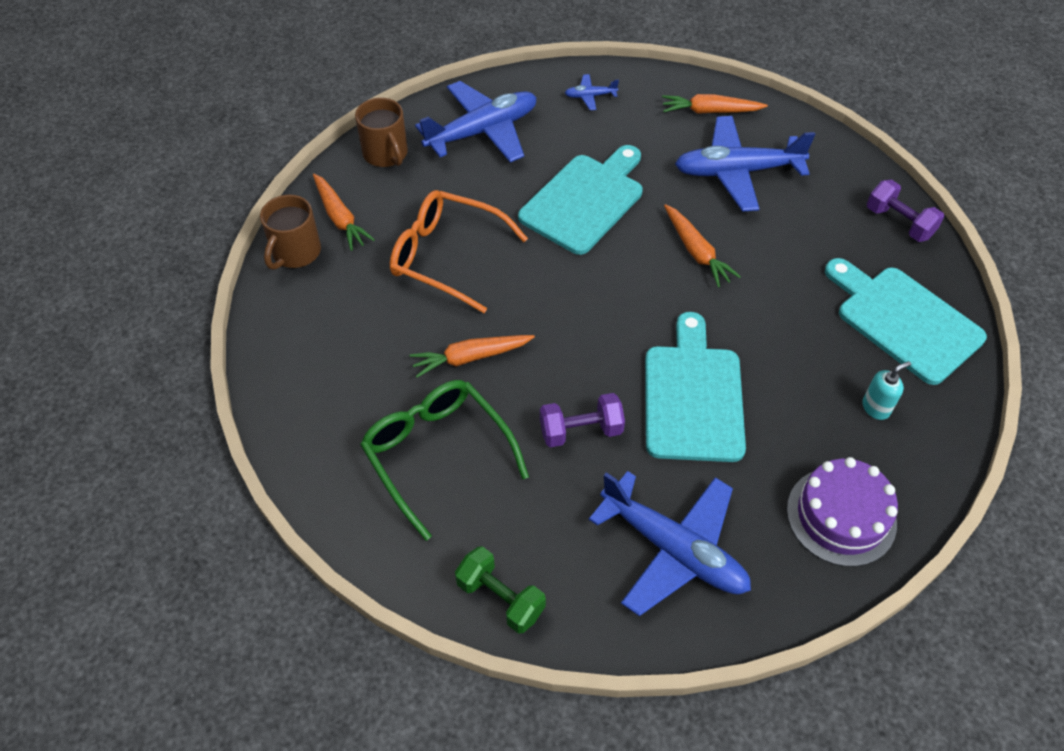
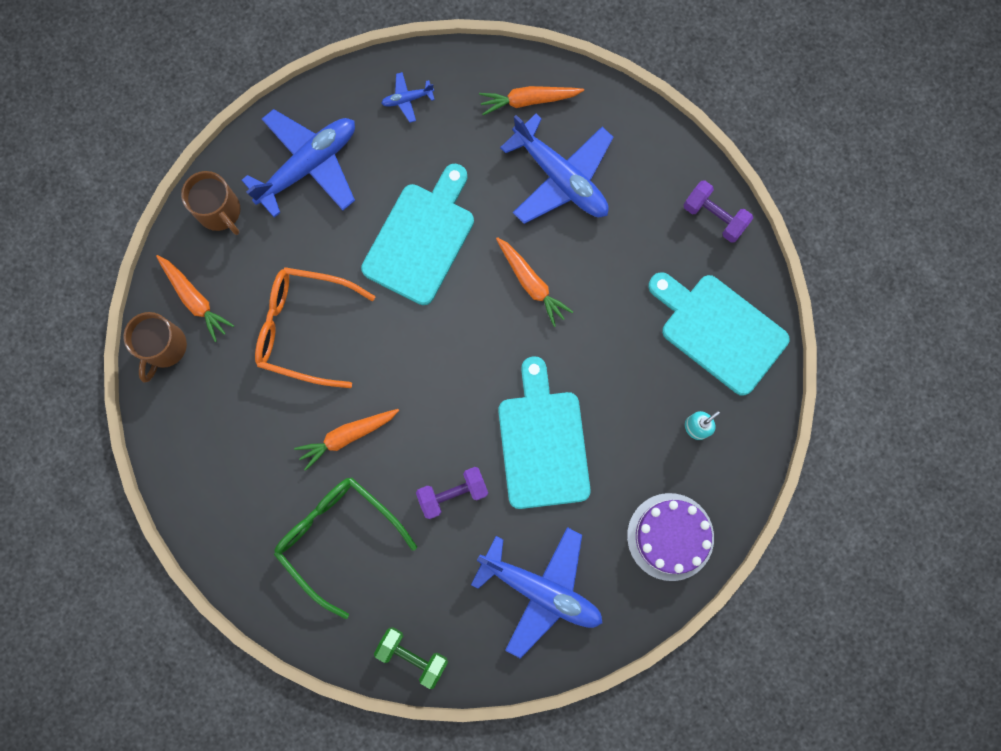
camera: 10 degrees left, 25 degrees up
(737, 172) = (561, 178): blue plane -> blue plane turned 120 degrees counterclockwise

